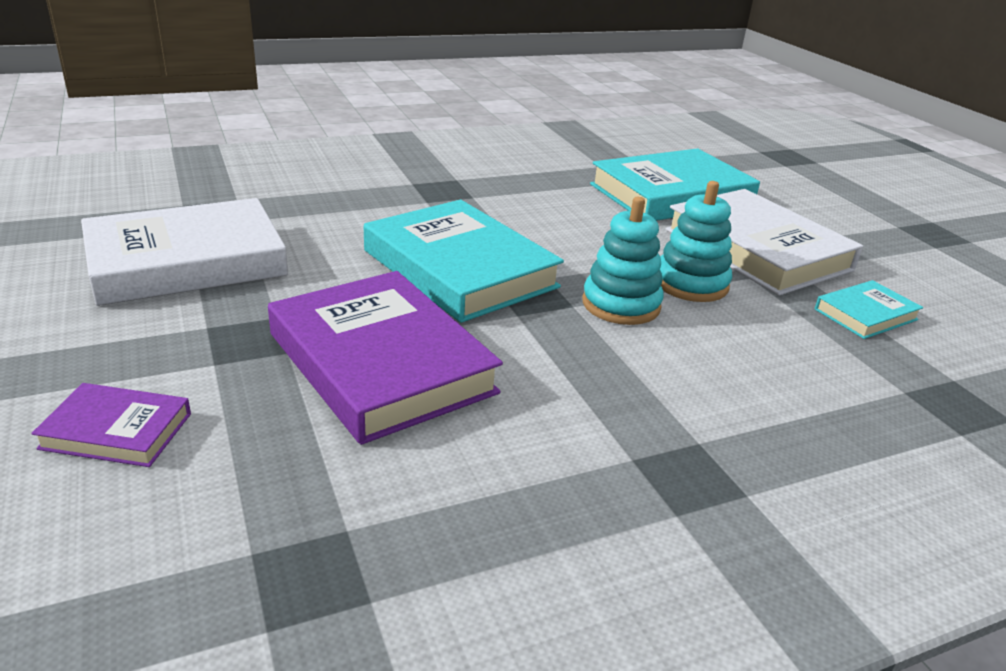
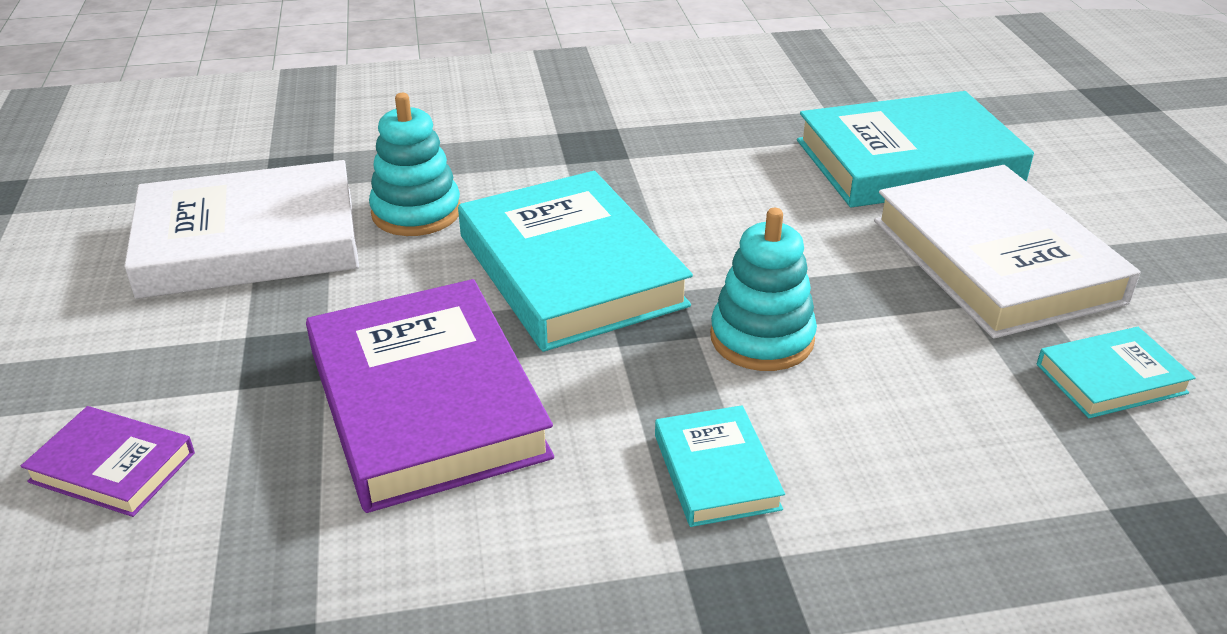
camera: 15 degrees right, 5 degrees up
(627, 392) = (716, 471): none -> turquoise book
(691, 284) = (873, 312): turquoise stacking toy -> turquoise stacking toy (416, 212)

